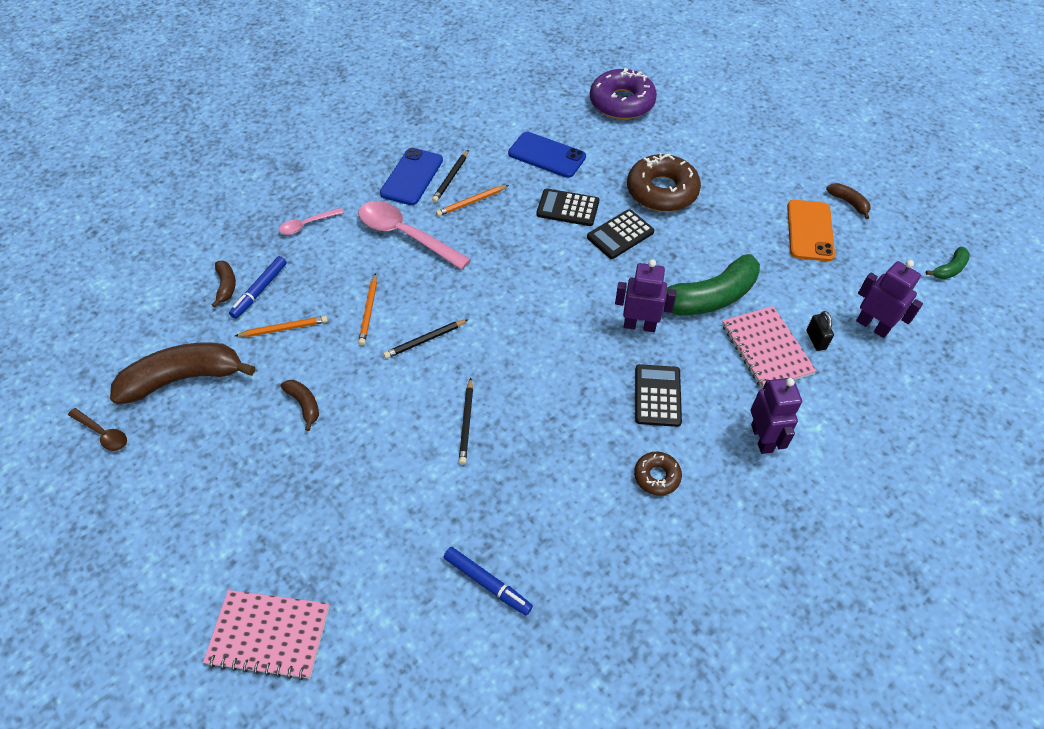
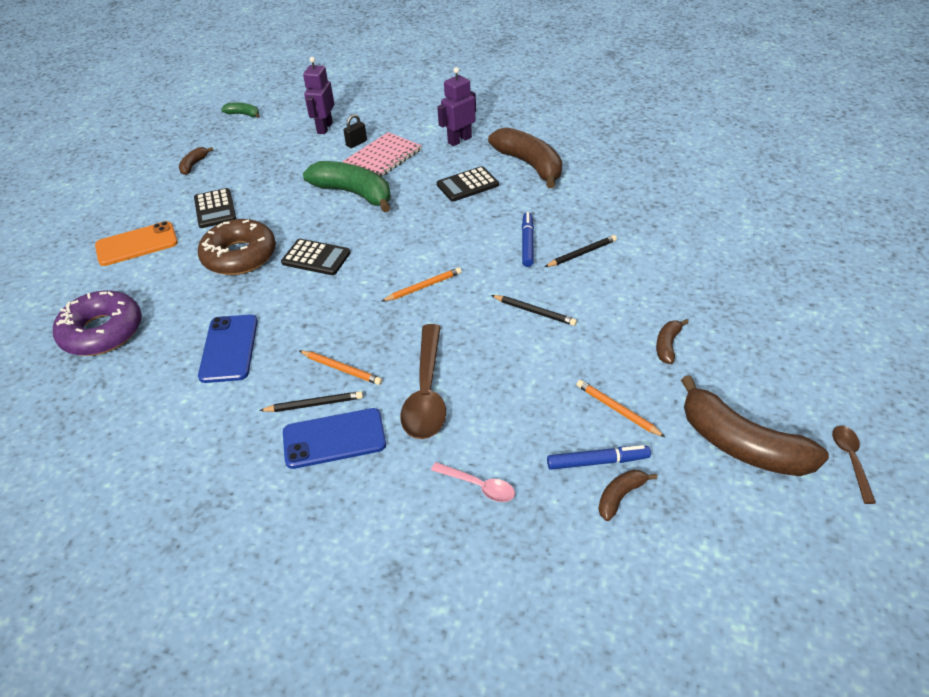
camera: 120 degrees left, 10 degrees down
(269, 634) = (819, 259): pink notebook -> none
(369, 311) = (540, 363): orange pencil -> orange pencil (423, 287)
(405, 235) = (426, 393): pink spoon -> brown spoon
(487, 583) = (673, 195): blue marker -> blue marker (527, 243)
(568, 208) = (303, 301): black calculator -> black calculator (215, 209)
(639, 325) = (411, 213): purple robot -> none
(657, 476) = (529, 165): brown donut -> brown banana
(810, 231) = (241, 172): orange phone -> orange phone (137, 244)

